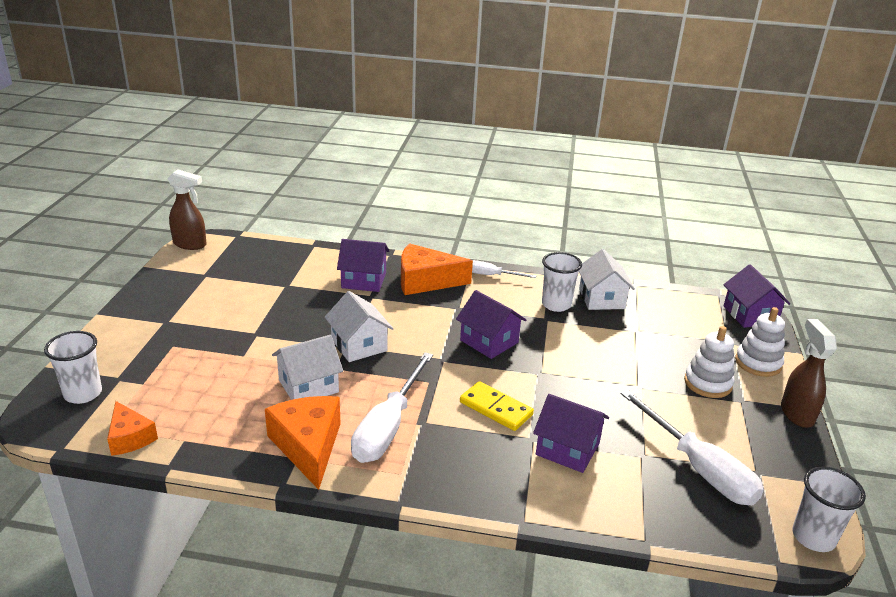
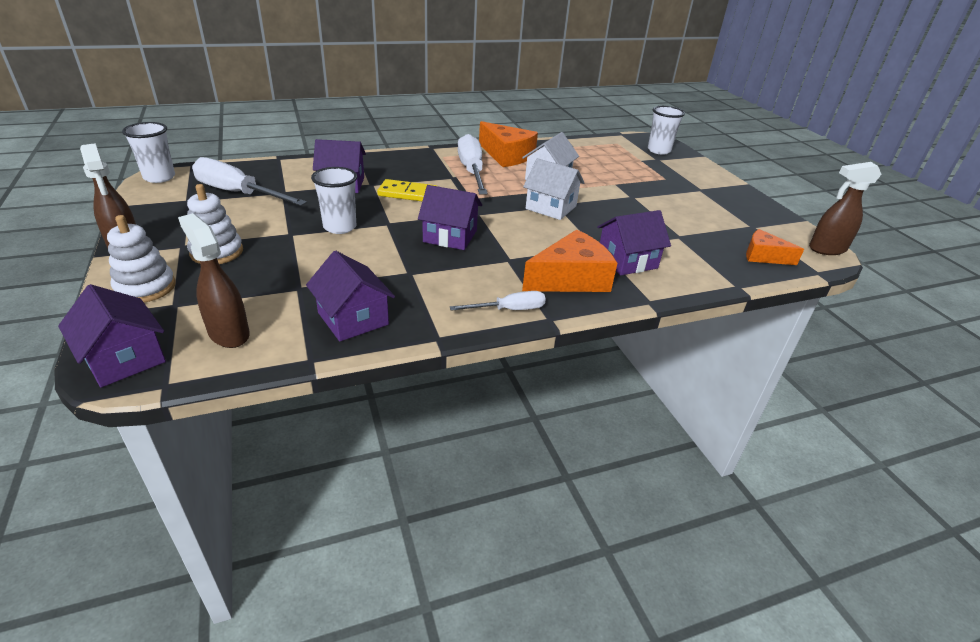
camera: 150 degrees right, 5 degrees up
(130, 437) = (600, 142): orange cheese -> orange cheese (764, 256)
(556, 304) = (407, 293): white cup -> white cup (340, 227)
(601, 299) = (353, 318): white house -> purple house
(686, 312) = (228, 333): none -> brown spray bottle

